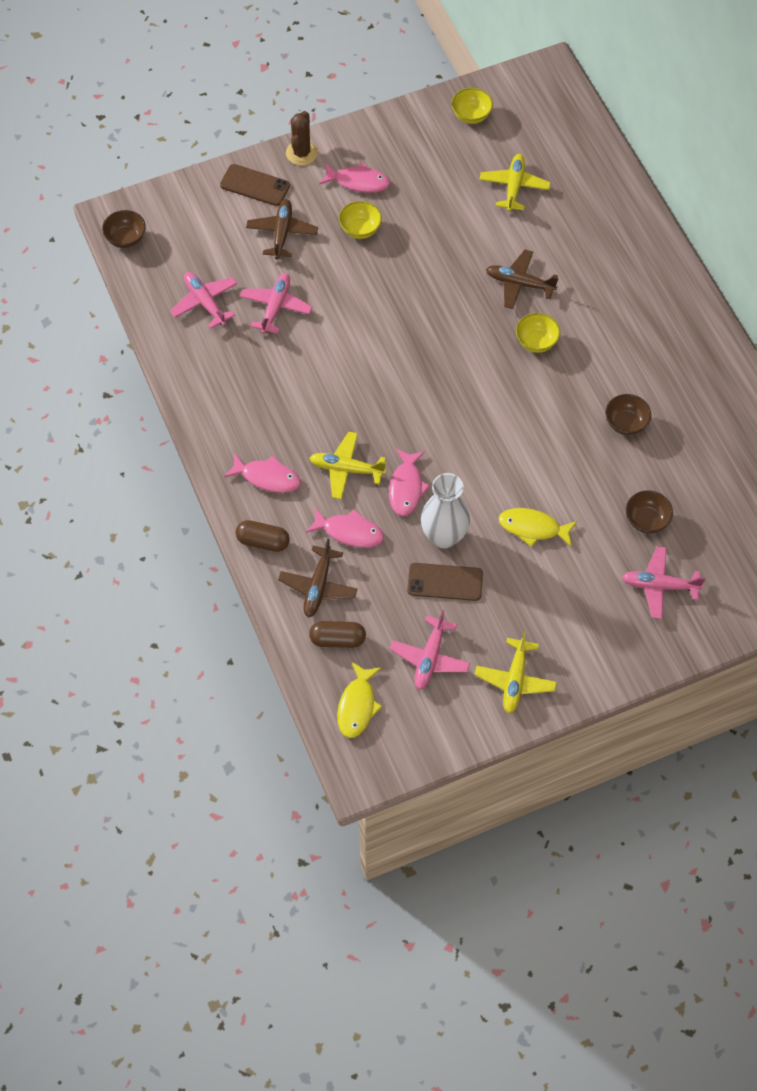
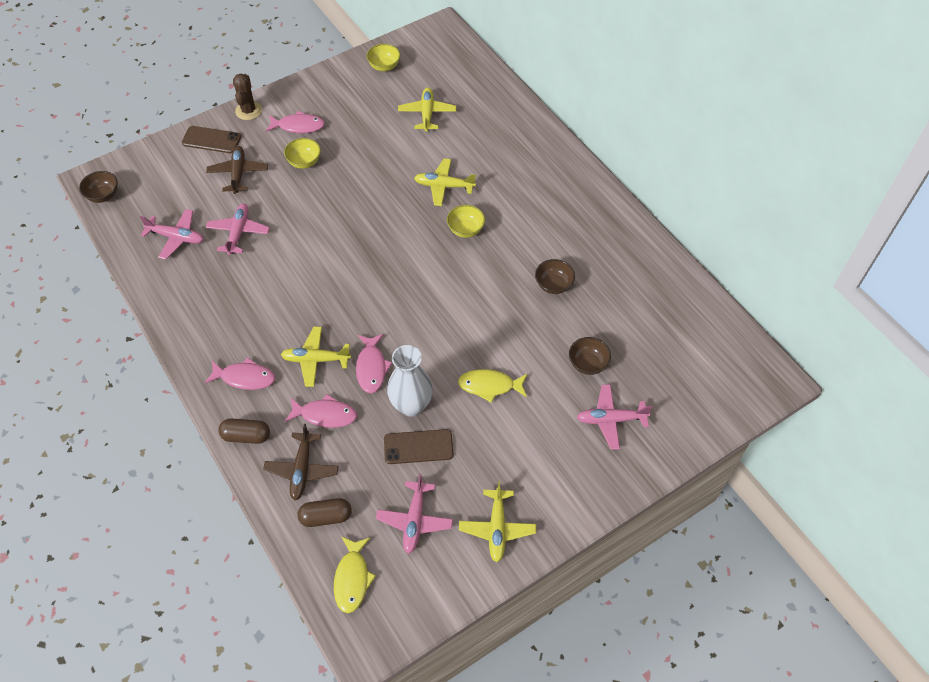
camera: 10 degrees left, 5 degrees down
(205, 302) = (176, 237): pink plane -> pink plane turned 150 degrees clockwise
(519, 283) = (444, 186): brown plane -> yellow plane

